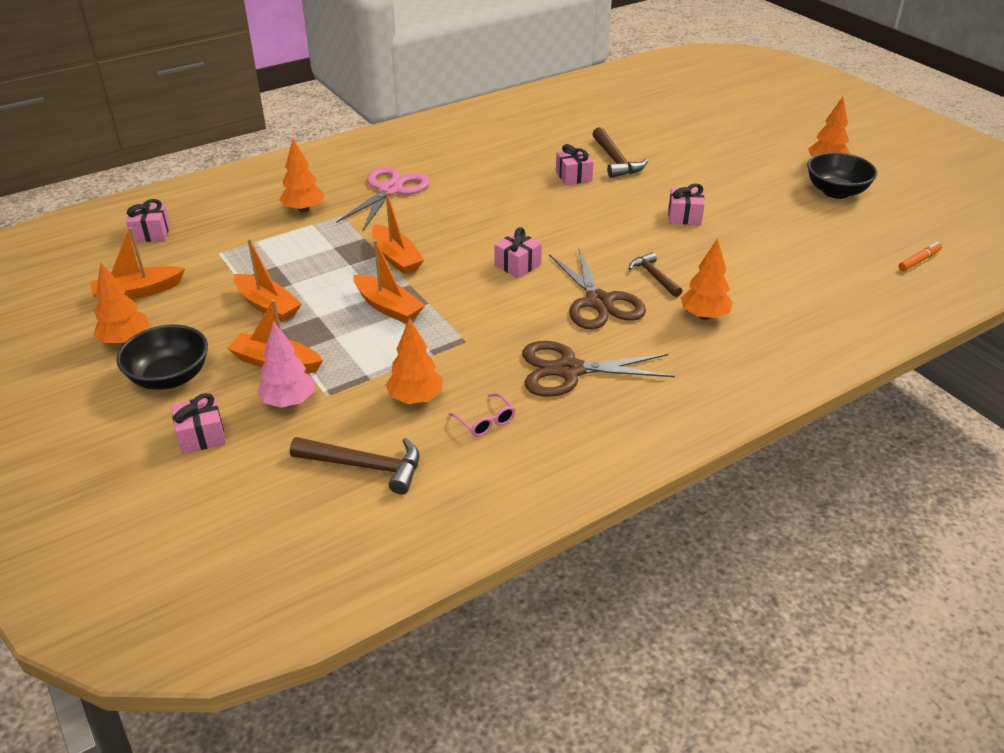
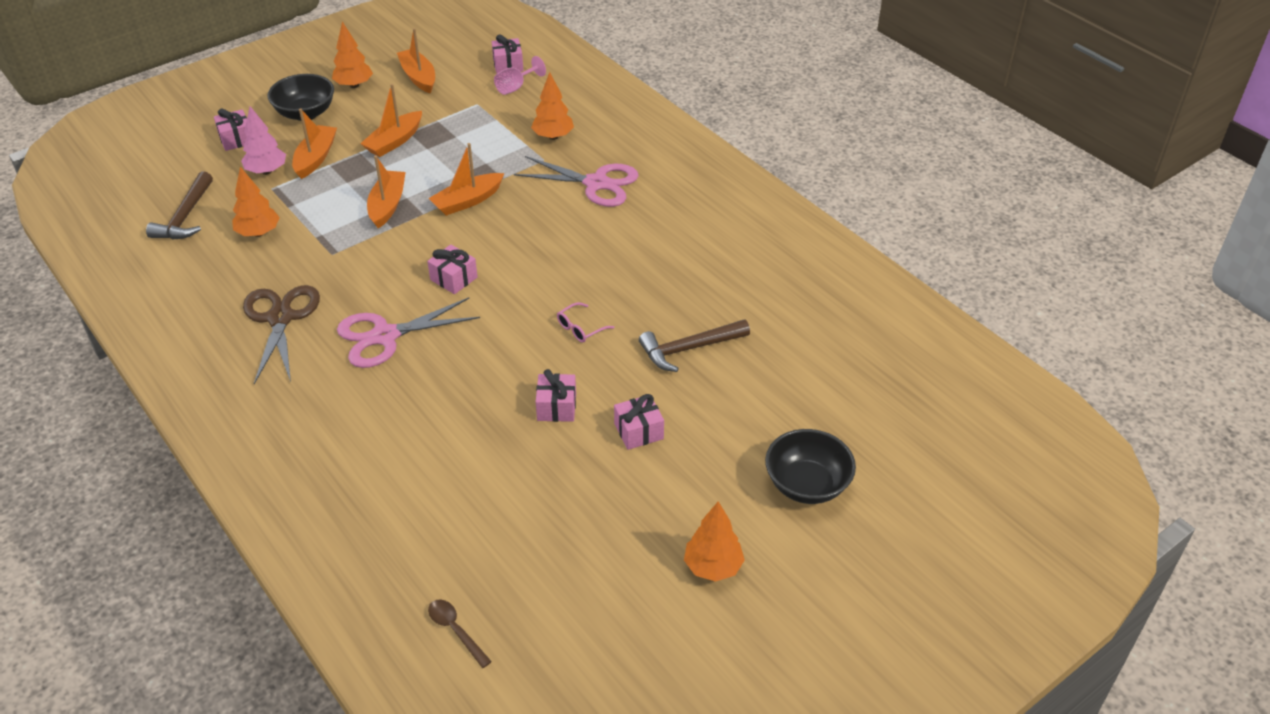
camera: 85 degrees right, 5 degrees up
(200, 229) = (515, 87): none -> pink goblet
(388, 307) = (387, 205): orange boat -> orange boat turned 150 degrees clockwise
(485, 421) = (222, 272): pink glasses -> pink glasses (580, 328)
(573, 176) = (643, 313): pink gift -> pink gift (638, 431)
(598, 302) = (385, 336): brown scissors -> pink scissors
(654, 276) = (429, 377): brown hammer -> none
(704, 316) = (354, 413): orange tree -> none
(836, 192) = (633, 567): black bowl -> black bowl (807, 484)
(919, 261) = (456, 630): orange marker -> brown spoon

